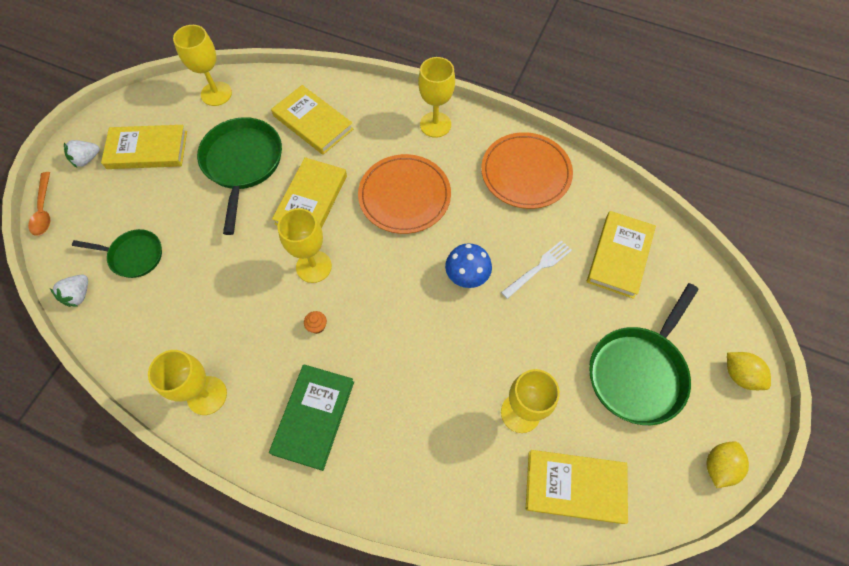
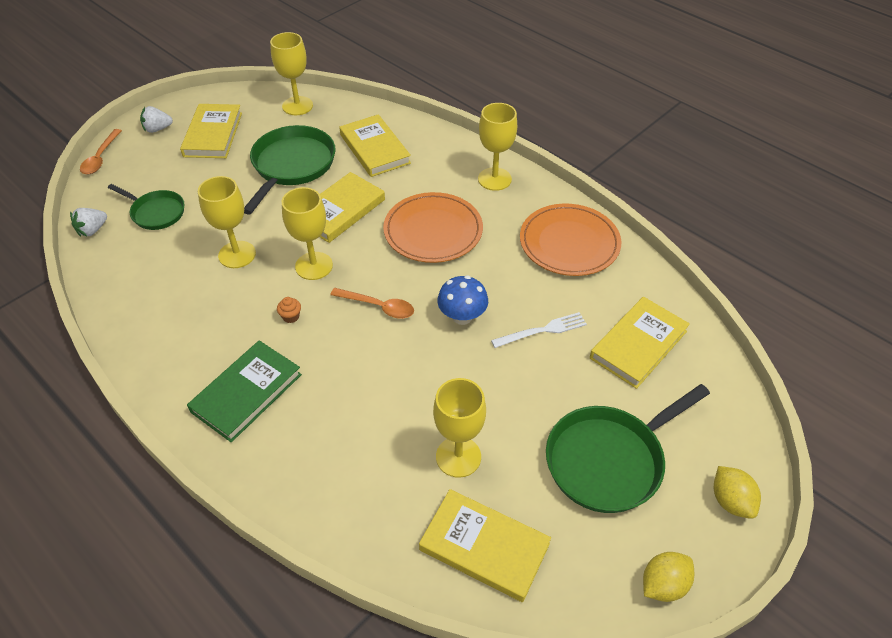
camera: 20 degrees right, 15 degrees down
(147, 150) = (213, 134): yellow book -> yellow book turned 75 degrees clockwise
(207, 395) = (158, 343): yellow goblet -> yellow goblet (237, 254)
(390, 290) = (378, 307): none -> orange spoon

